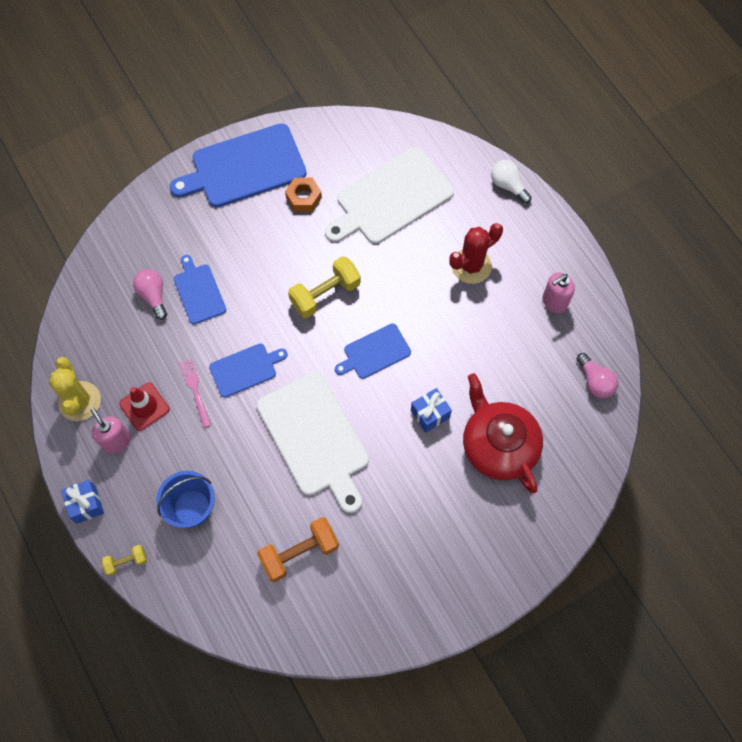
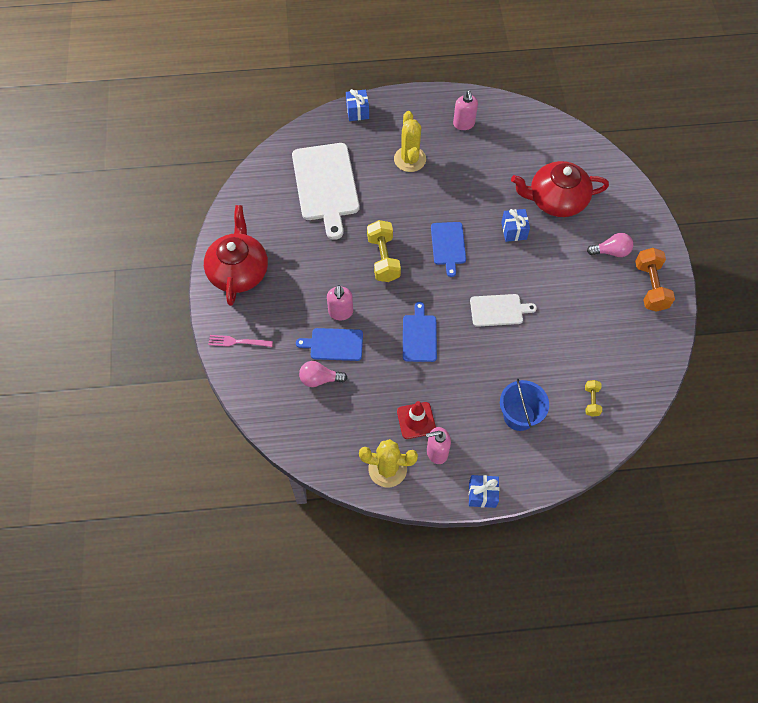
camera: 65 degrees left, 5 degrees down
(126, 562) = (544, 480): yellow dumbbell -> yellow dumbbell (591, 401)
(195, 389) = (419, 378): pink fork -> pink fork (237, 342)
(239, 281) = (340, 312): none -> pink soap dispenser
(244, 167) = (239, 271): blue cutting board -> red teapot
(299, 553) = (585, 355): orange dumbbell -> orange dumbbell (650, 286)
(304, 197) = (291, 241): orange nut -> none
(315, 438) = (498, 310): white cutting board -> white cutting board, size x0.54
(471, 266) = (410, 159): red cactus -> yellow cactus
(508, 186) = (357, 111): white light bulb -> blue gift
(595, 381) = (534, 127): pink light bulb -> pink light bulb (611, 251)

